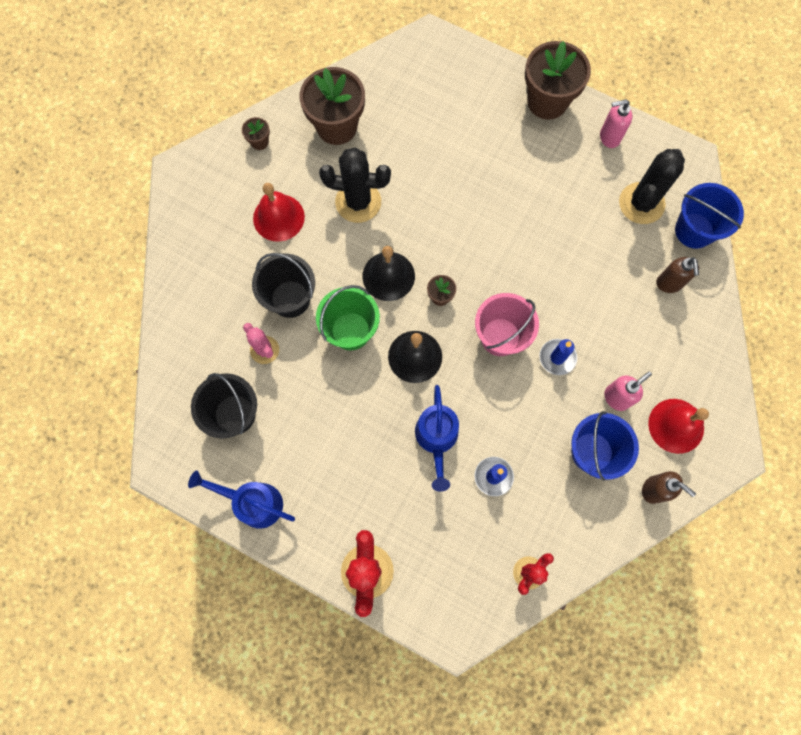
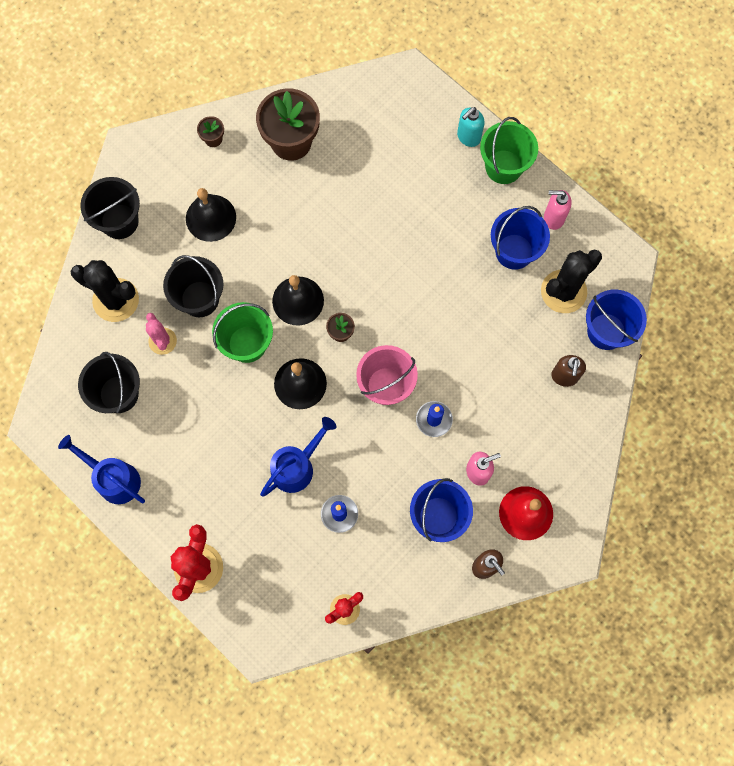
camera: 15 degrees right, 0 degrees up
(188, 243) = (119, 221): none -> black bucket
(278, 217) = (211, 218): red bell -> black bell
(358, 202) = (290, 221): black cactus -> black cactus (116, 300)
(436, 439) = (297, 466): blue watering can -> blue watering can turned 150 degrees counterclockwise
(505, 82) = (468, 137): none -> turquoise soap dispenser
(547, 101) = (503, 167): brown flower pot -> green bucket
(582, 177) = (514, 251): none -> blue bucket

